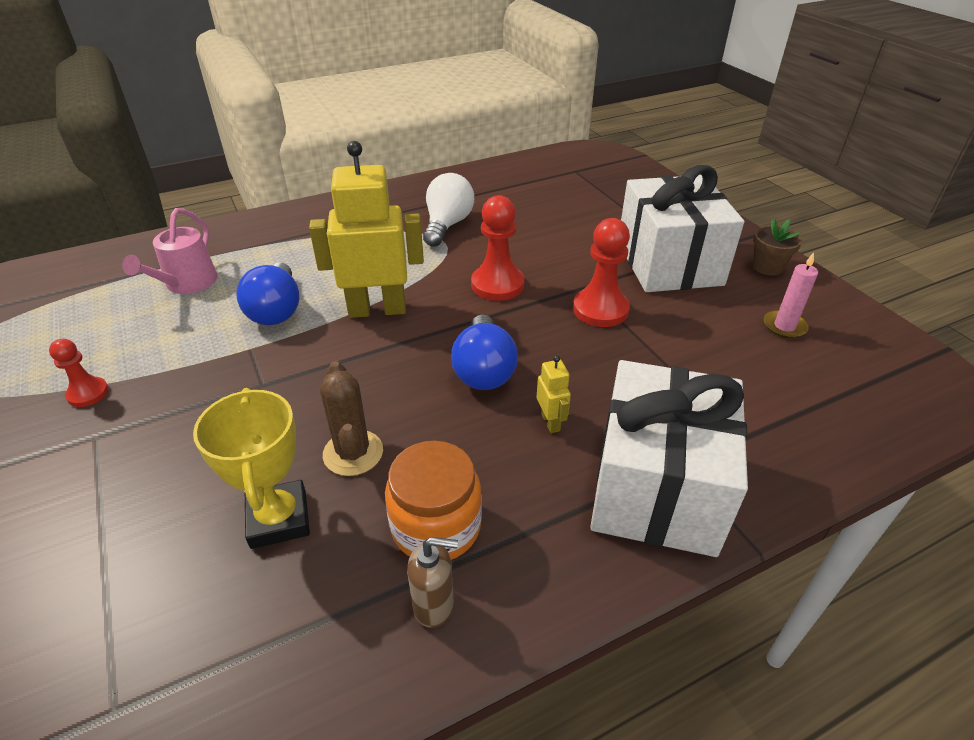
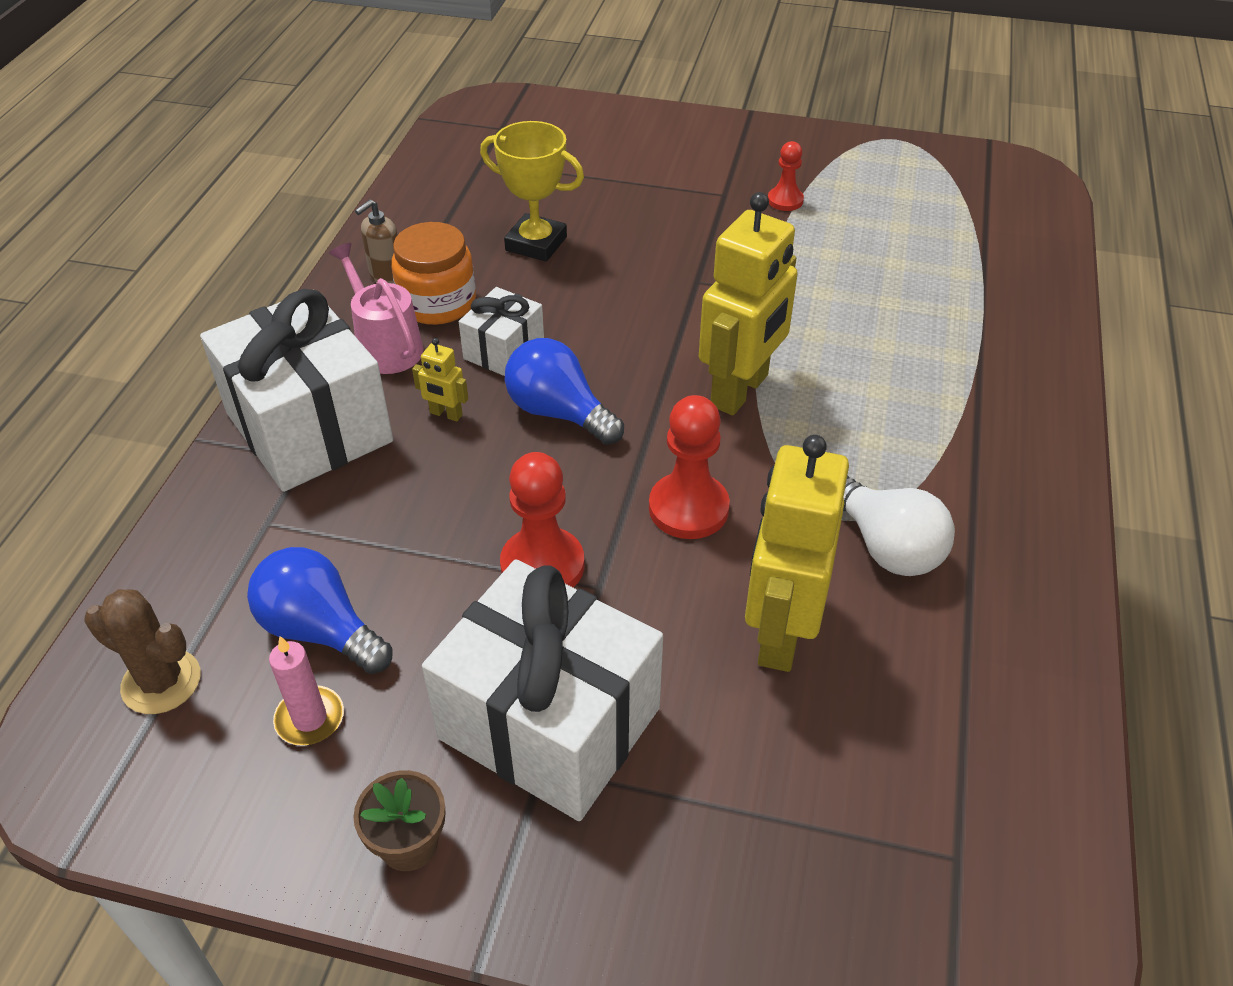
camera: 130 degrees right, 5 degrees up
(187, 283) = (928, 287): pink watering can -> pink watering can (385, 346)
(276, 310) = (812, 326): blue light bulb -> blue light bulb (320, 630)
(353, 453) = (555, 296): brown cactus -> brown cactus (161, 682)
(452, 438) = (504, 350): none -> white gift
(536, 231) = (779, 633): none -> yellow robot

